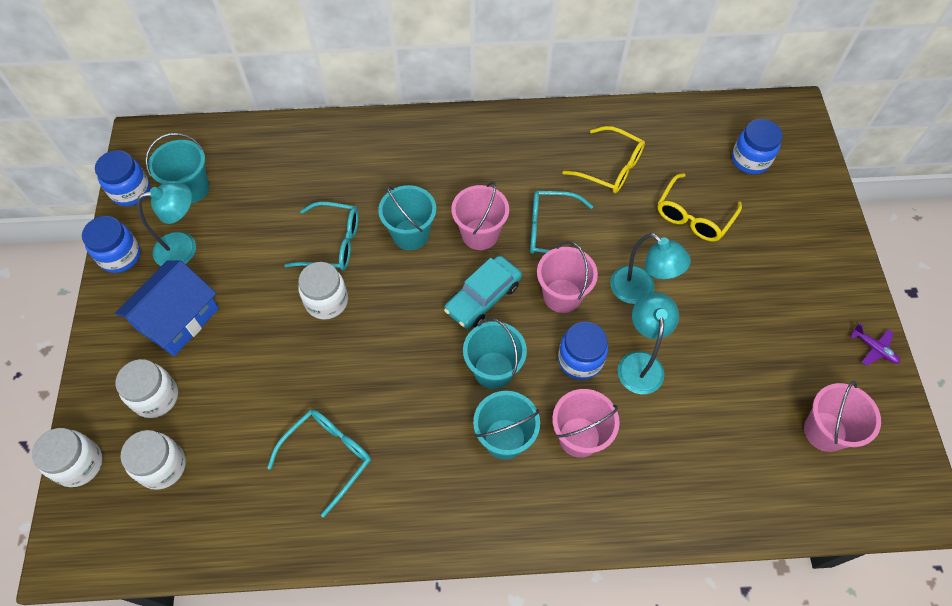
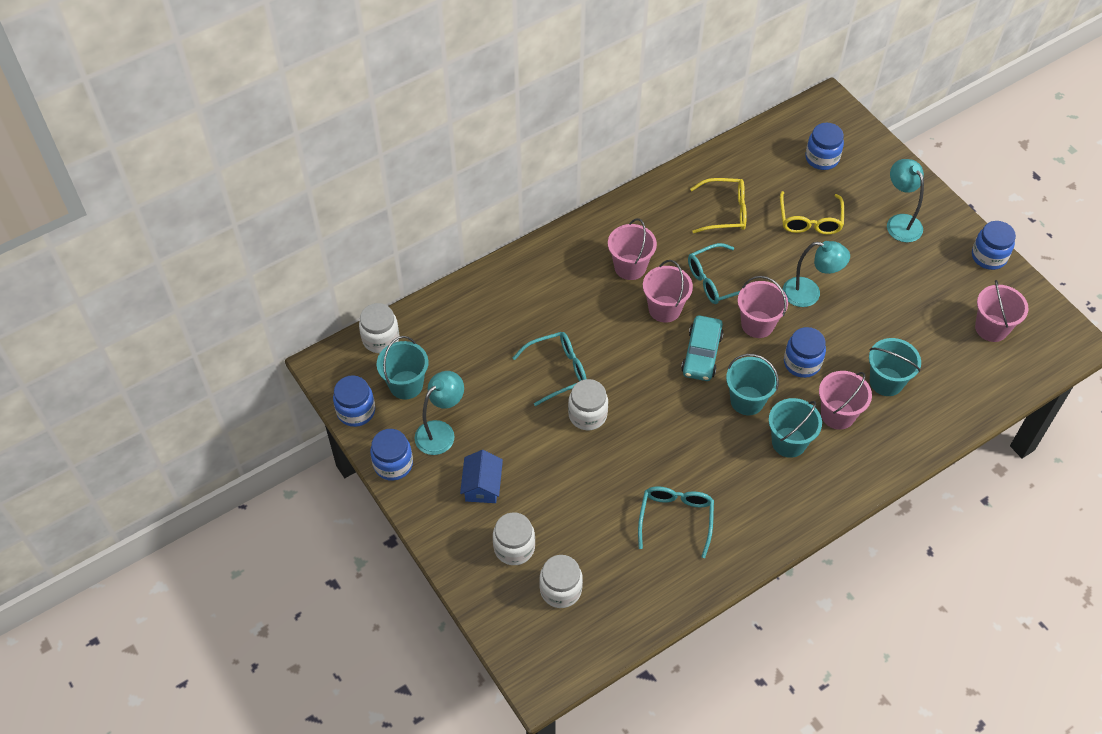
camera: 30 degrees left, 5 degrees down
(79, 464) = (496, 622): white jar -> white jar (381, 339)
(178, 319) = (482, 486): blue house -> blue house, size x0.64
(410, 234) = (612, 334): turquoise bucket -> turquoise bucket (886, 382)
(477, 178) = (630, 267): none -> pink bucket
(640, 363) = (844, 344): turquoise lamp -> turquoise lamp (900, 222)
(874, 348) = (988, 256): purple plane -> blue jar

